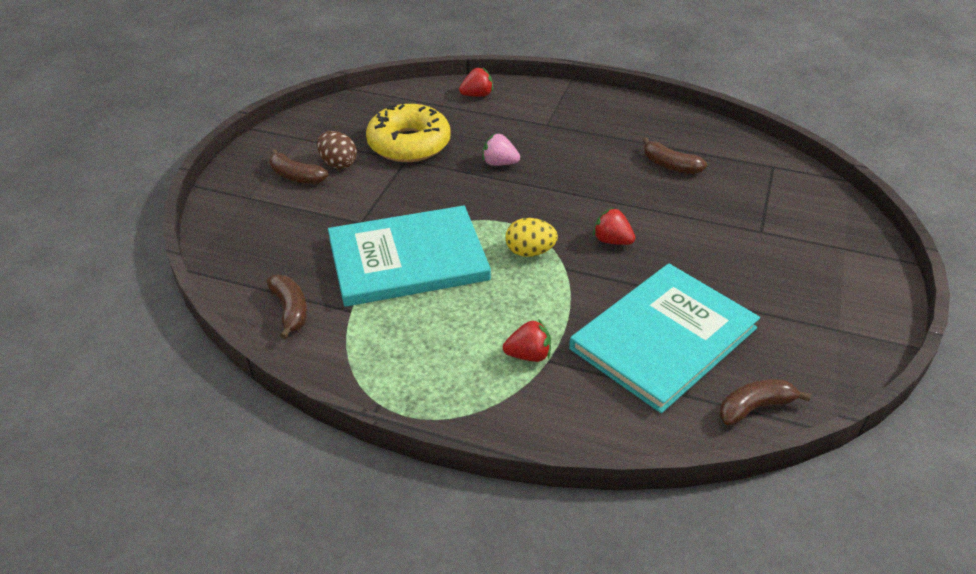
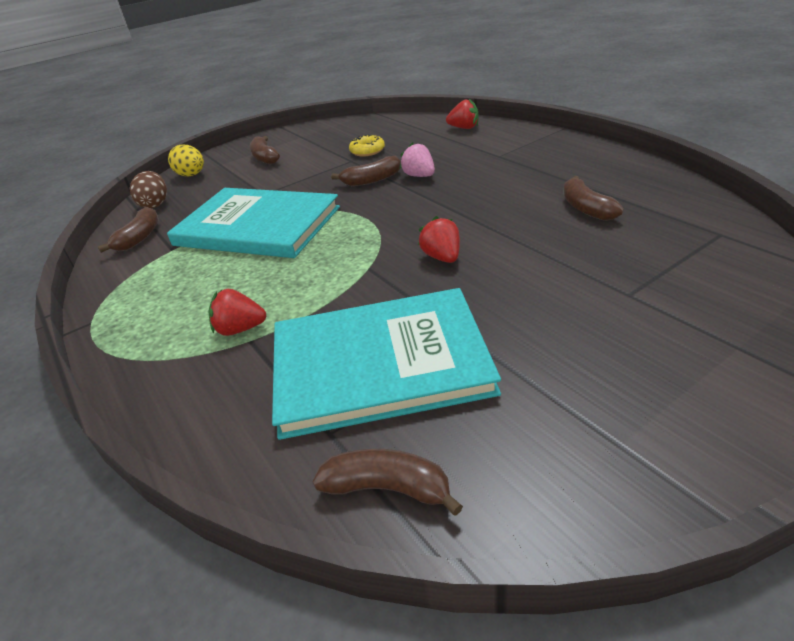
camera: 40 degrees right, 5 degrees down
(338, 163) = (302, 155): brown egg -> brown egg (155, 204)
(409, 144) = (367, 151): yellow donut -> yellow donut, size x0.47
(458, 178) = (372, 180): none -> brown banana
(528, 355) = (240, 329): red strawberry -> red strawberry turned 150 degrees clockwise
(530, 252) = (355, 246): yellow egg -> yellow egg (191, 175)

